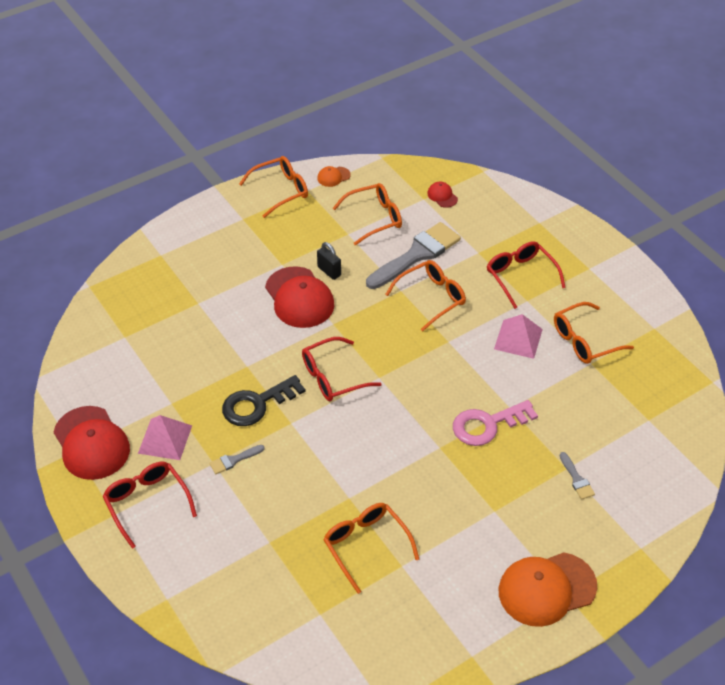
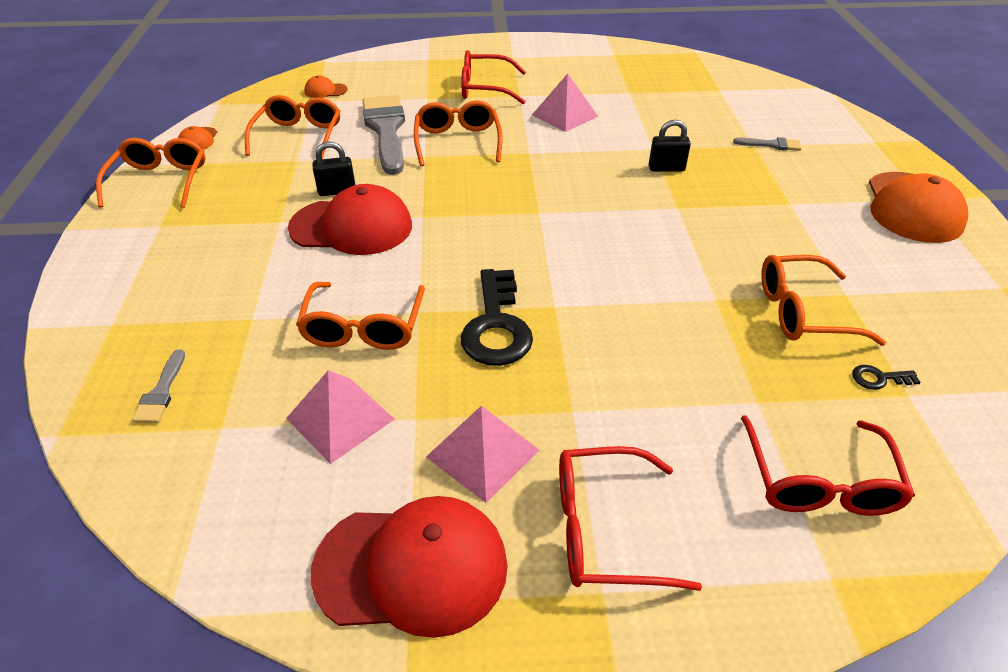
camera: 60 degrees left, 5 degrees down
(154, 375) = (340, 418): none -> pink pyramid
(234, 460) = (582, 386): grey brush -> grey brush (161, 392)
(325, 596) = (879, 378): none -> black key
(332, 377) = (508, 245): red glasses -> red glasses (819, 482)
(442, 196) = (325, 91): red cap -> orange cap
(487, 425) = (666, 168): pink key -> black padlock
(584, 341) = (599, 86): orange glasses -> orange glasses (363, 328)

